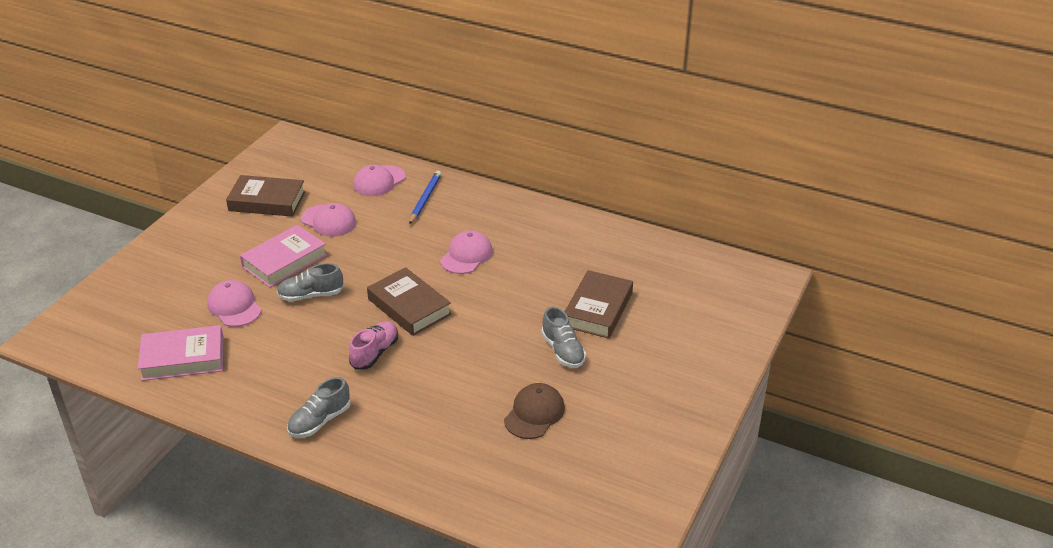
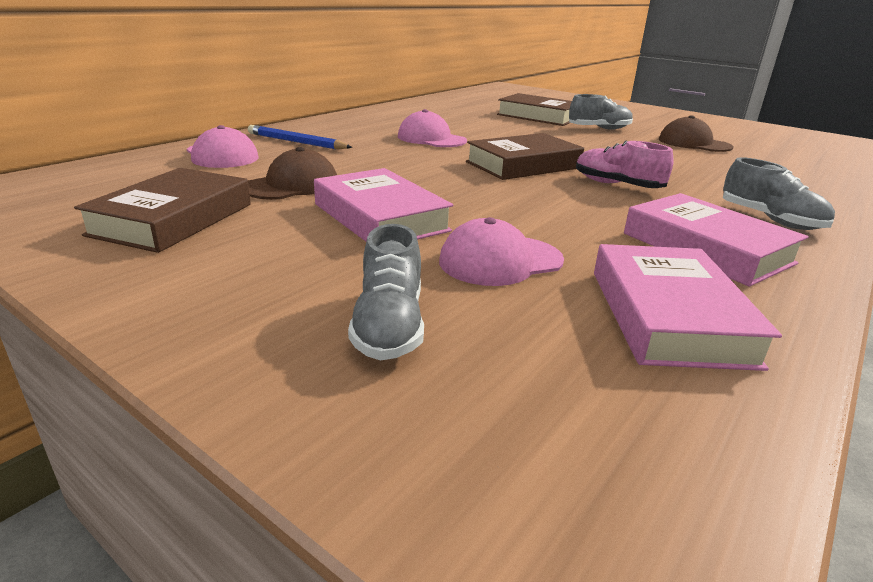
camera: 80 degrees left, 10 degrees down
(263, 382) = (706, 248): none -> pink book
(311, 295) = (483, 207): grey shoe -> grey shoe (389, 325)
(328, 221) = (292, 185): pink cap -> brown cap

